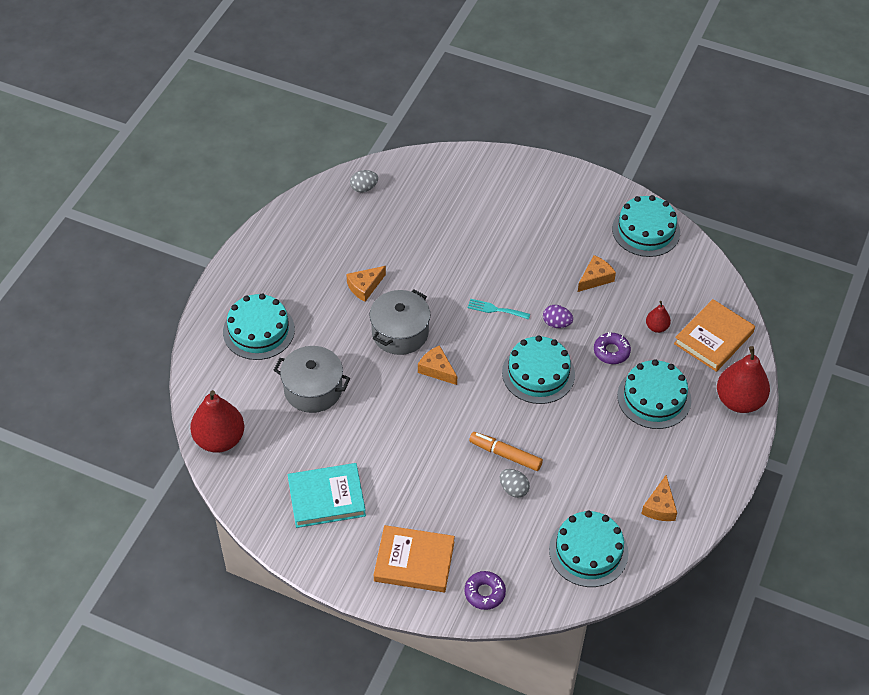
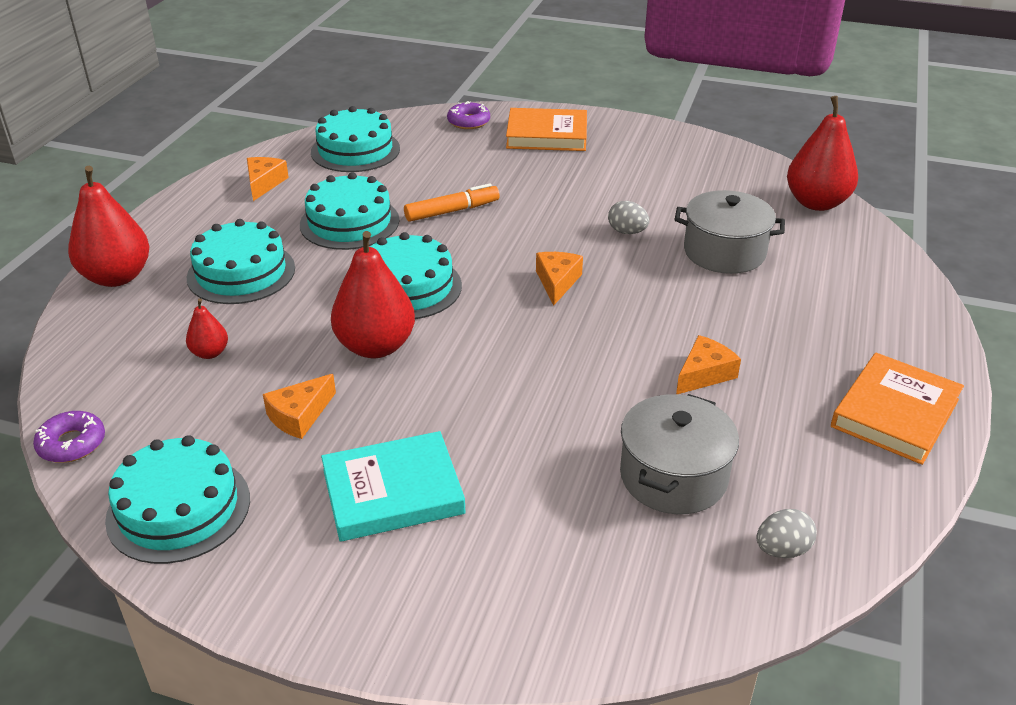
camera: 175 degrees right, 15 degrees down
(258, 330) = (841, 307): turquoise cake -> turquoise cake (349, 222)
(326, 498) = (660, 168): turquoise book -> turquoise book (393, 492)
(400, 333) = (624, 319): grey pot -> grey pot (673, 476)
(437, 369) = (557, 282): orange cheese -> orange cheese turned 120 degrees counterclockwise
(495, 309) = (477, 358): turquoise fork -> none
(505, 455) = (452, 211): orange marker -> orange marker turned 45 degrees counterclockwise
(513, 489) = (440, 186): grey egg -> grey egg (627, 232)
(556, 323) = (375, 346): purple egg -> red pear
(611, 351) = (292, 318): purple donut -> purple donut (72, 444)
(713, 338) = (120, 345): orange book -> orange book (895, 413)

